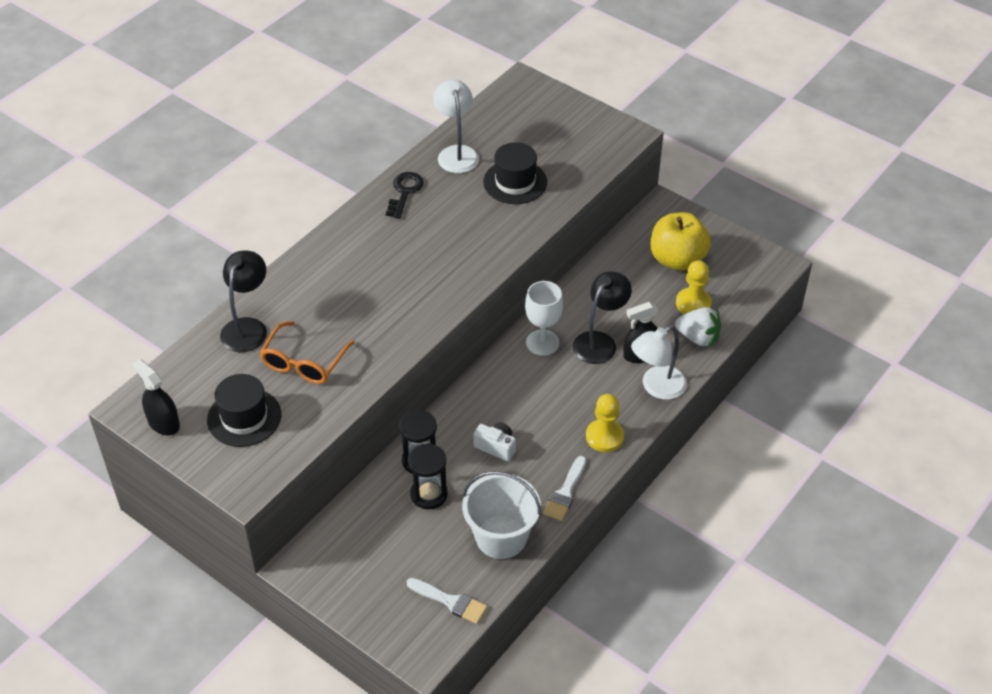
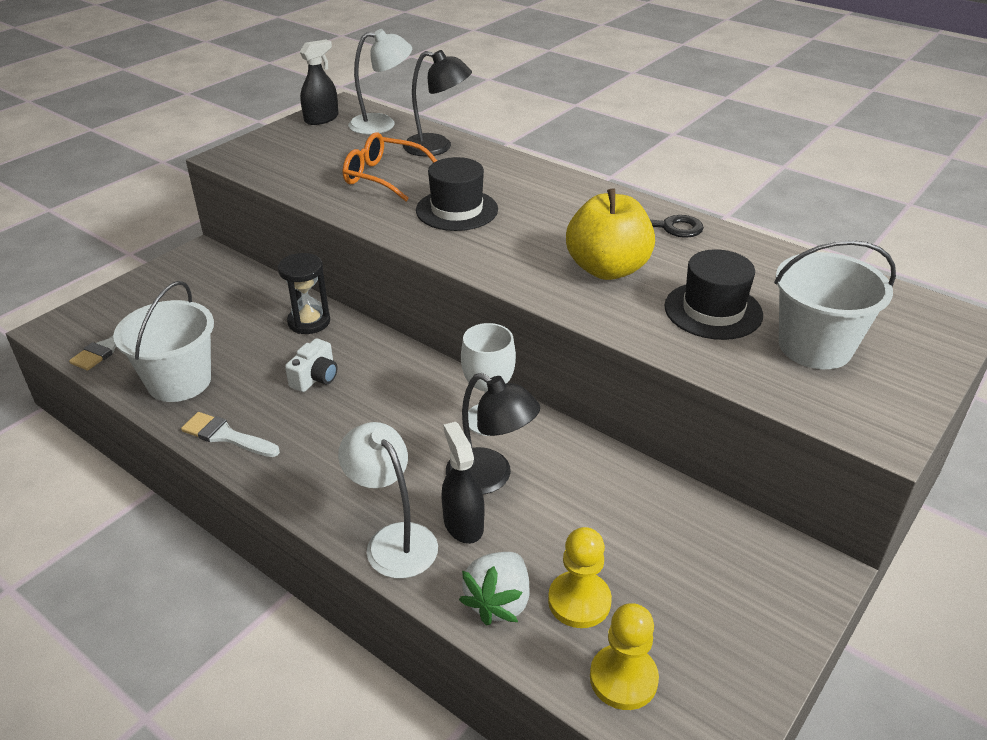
camera: 90 degrees right, 10 degrees down
(244, 417) = (316, 152): black hat -> black hat (457, 210)
(429, 494) = (259, 329): black hourglass -> none
(456, 153) = (758, 262): white lamp -> white lamp (382, 124)
(552, 144) = (815, 347): none -> white bucket
(604, 437) = (309, 477): yellow pawn -> yellow pawn (623, 678)
(677, 259) = (685, 585): yellow apple -> yellow apple (607, 269)

